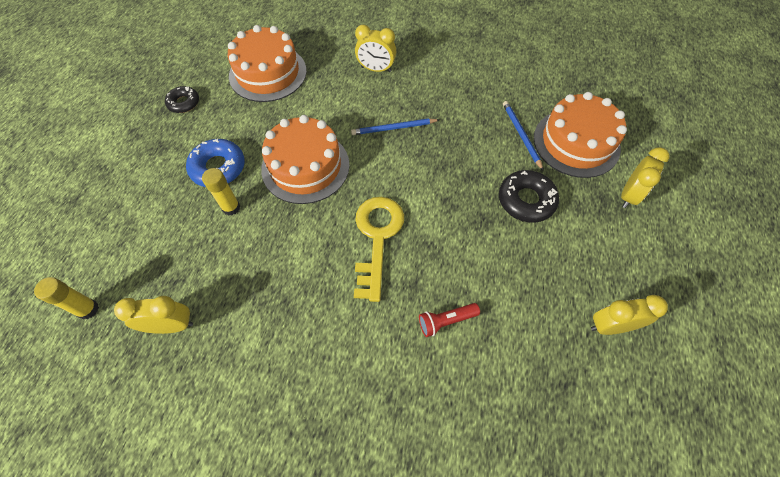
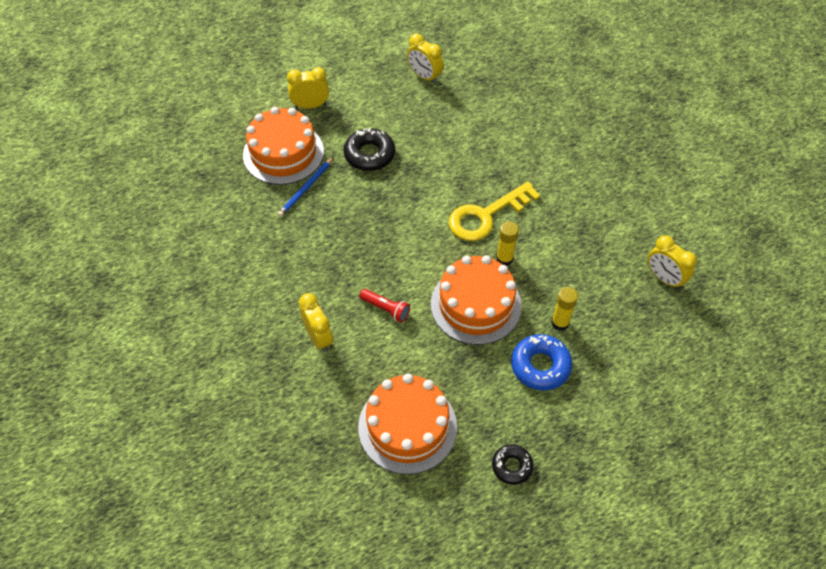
camera: 130 degrees left, 5 degrees down
(88, 309) = (714, 336): yellow glue stick -> yellow glue stick (504, 259)
(393, 128) = (378, 274): blue pencil -> none
(446, 321) = (502, 146): red flashlight -> red flashlight (385, 309)

